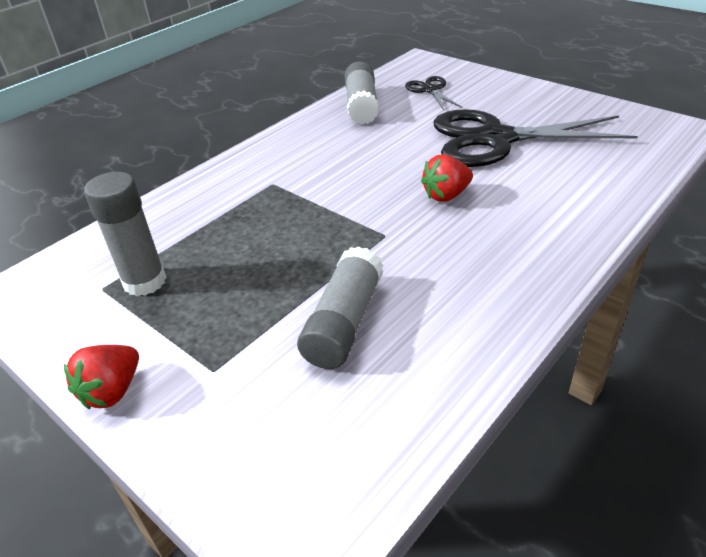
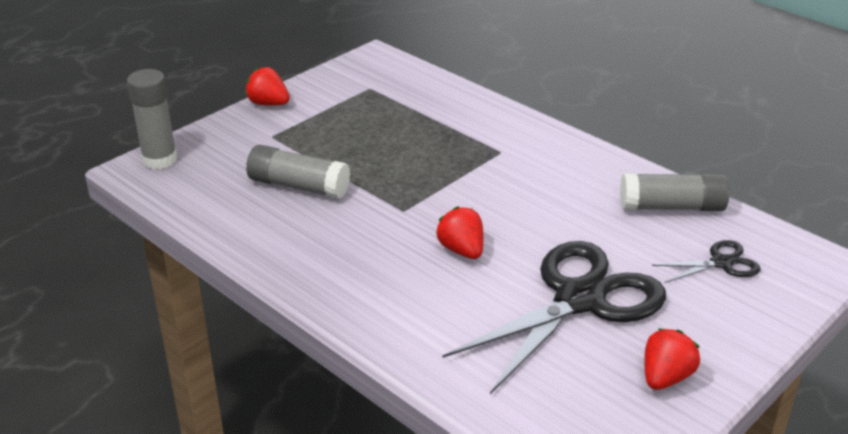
camera: 90 degrees right, 5 degrees down
(145, 281) = (372, 103): grey glue stick -> grey glue stick (159, 160)
(495, 139) = (579, 300): black scissors -> black scissors turned 45 degrees clockwise
(566, 109) = (665, 377): none -> red strawberry

